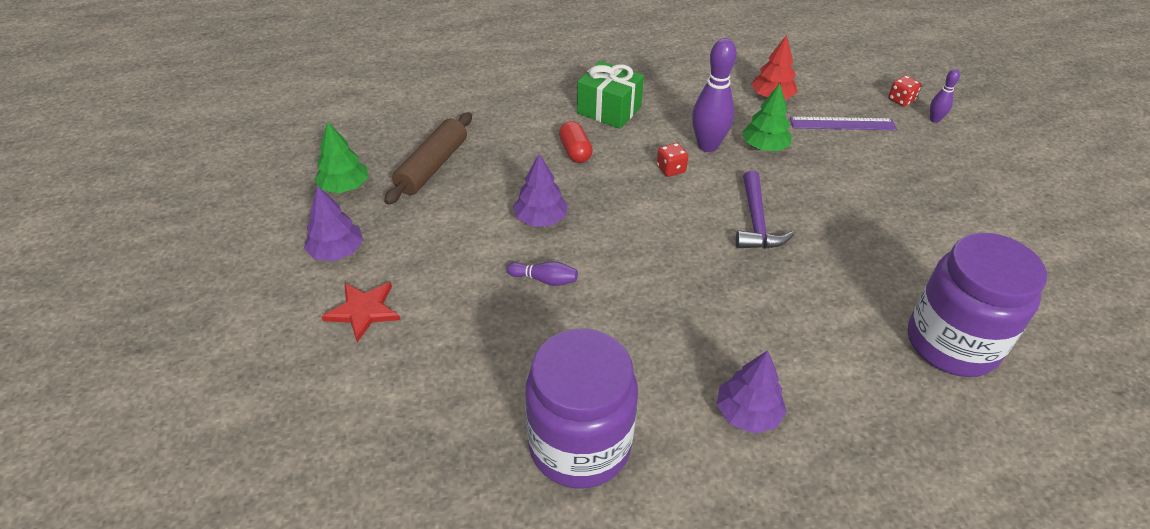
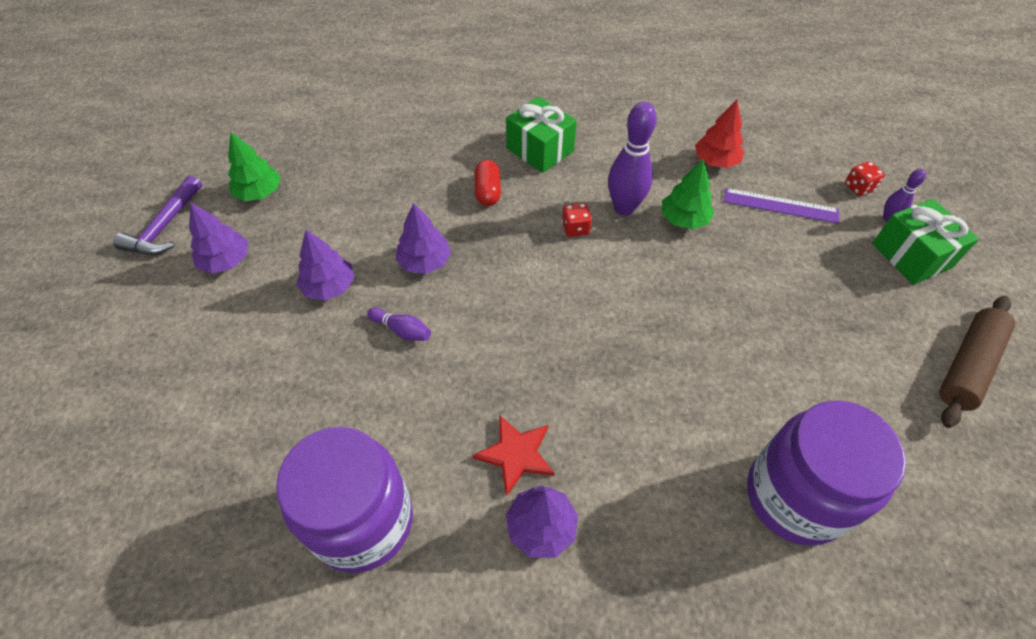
camera: 15 degrees right, 10 degrees up
(364, 311) = (225, 329): red star -> red star (516, 454)
(432, 166) = (346, 185): brown rolling pin -> brown rolling pin (968, 366)
(455, 256) = (329, 286): none -> purple tree
(756, 222) = (639, 306): purple hammer -> purple hammer (165, 227)
(965, 145) = (911, 255): none -> green gift

